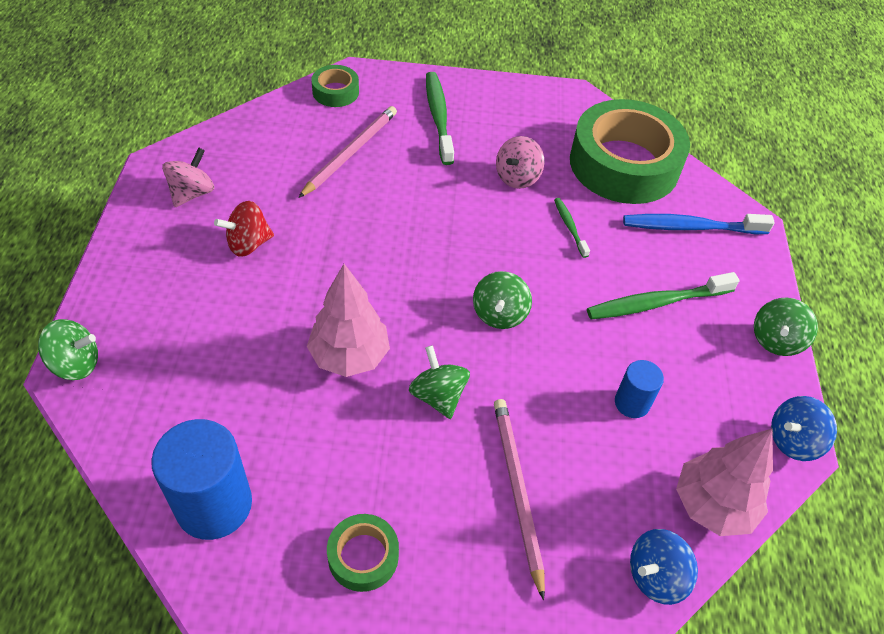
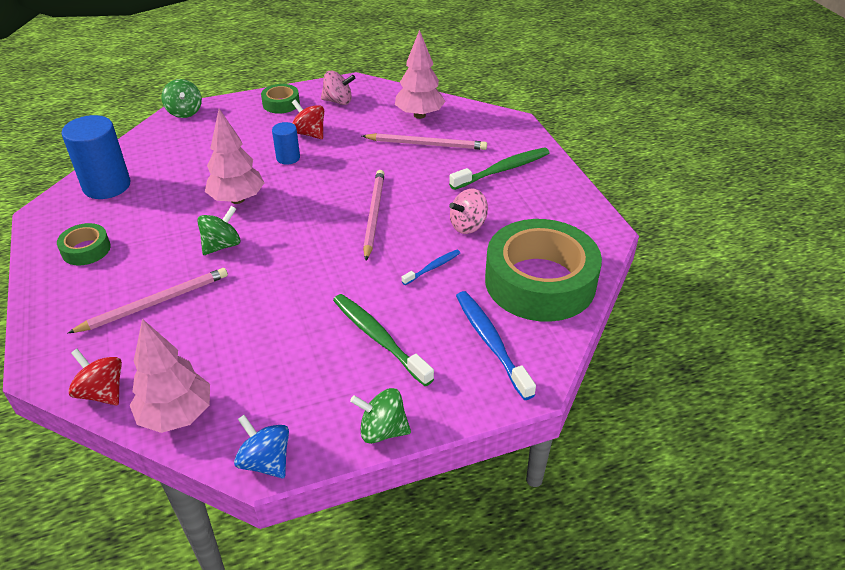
camera: 70 degrees right, 10 degrees down
(285, 136) = (419, 115): none -> pink tree
(335, 92) = (485, 119): green tape -> green tape (281, 103)
(457, 241) = (374, 215): none -> pink pencil
(499, 314) = (313, 254): green spinning top -> none
(517, 177) = (468, 226): pink spinning top -> pink spinning top turned 45 degrees counterclockwise
(569, 227) = (432, 267): green toothbrush -> blue toothbrush
(632, 403) = (260, 345): blue cylinder -> blue cylinder (288, 158)
(655, 576) = (102, 392): blue spinning top -> red spinning top

